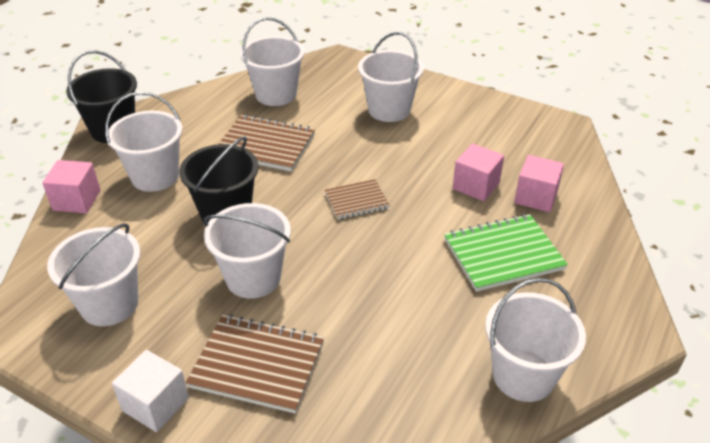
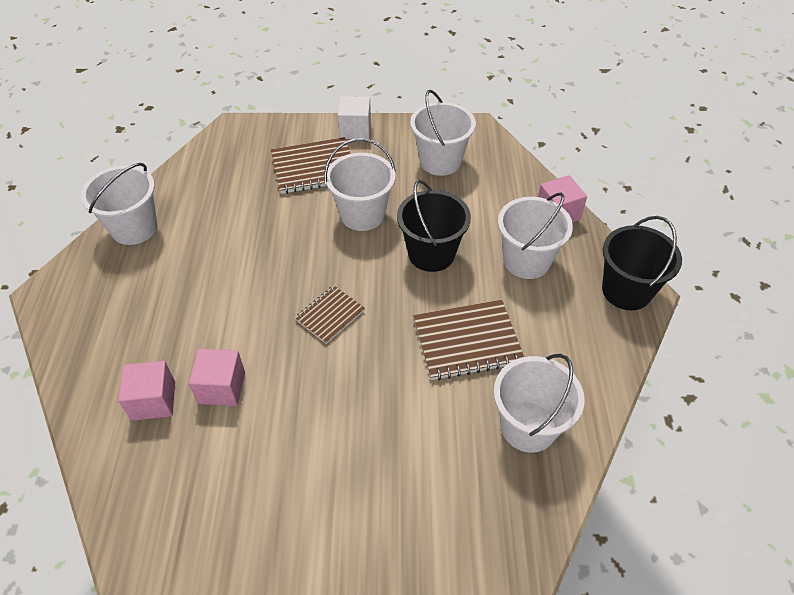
camera: 150 degrees right, 10 degrees up
(389, 110) = (376, 468): white bucket -> none
(503, 255) = (171, 317): green notebook -> none

